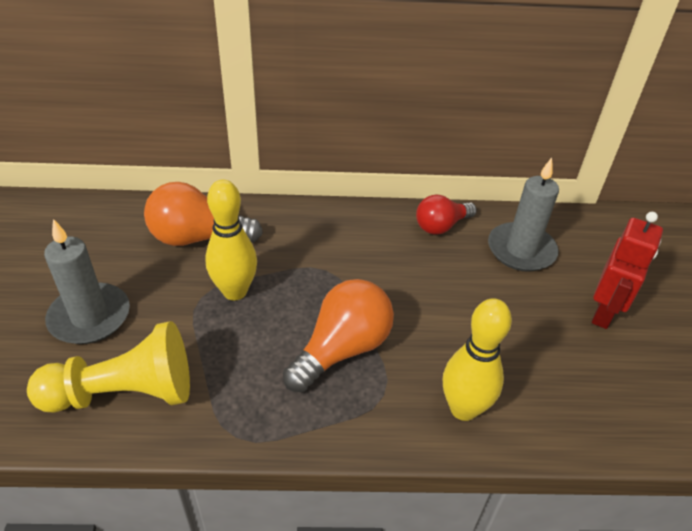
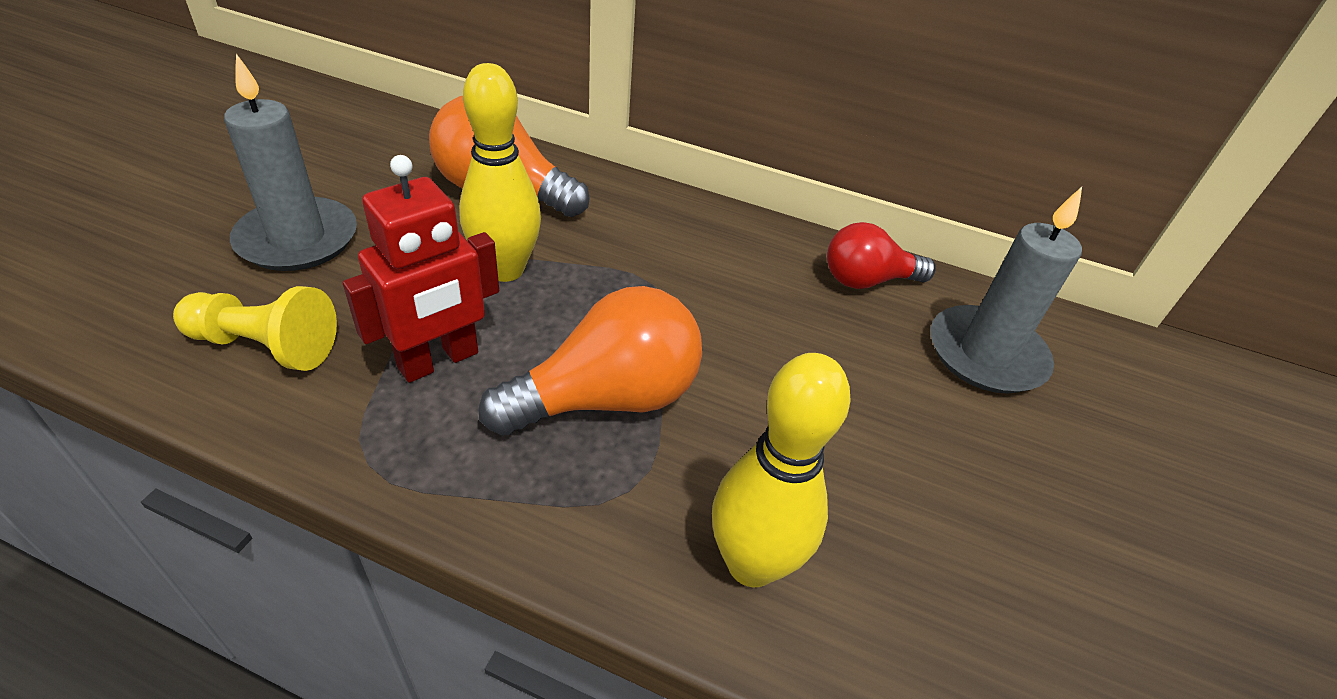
camera: 20 degrees right, 0 degrees up
(124, 393) = (266, 346): yellow pawn -> yellow pawn, size x0.66
(604, 312) = (1098, 501): red robot -> red robot (439, 361)

